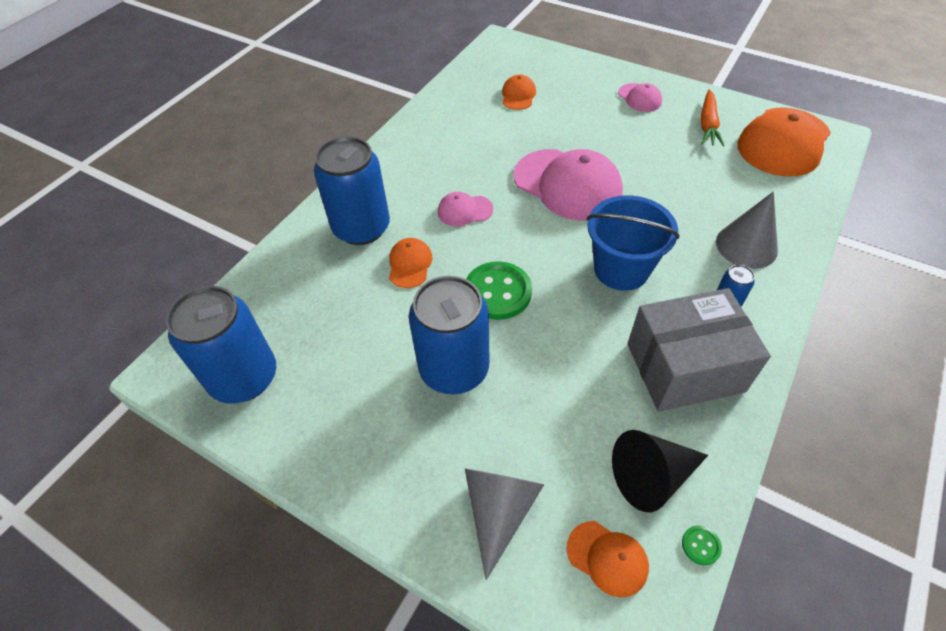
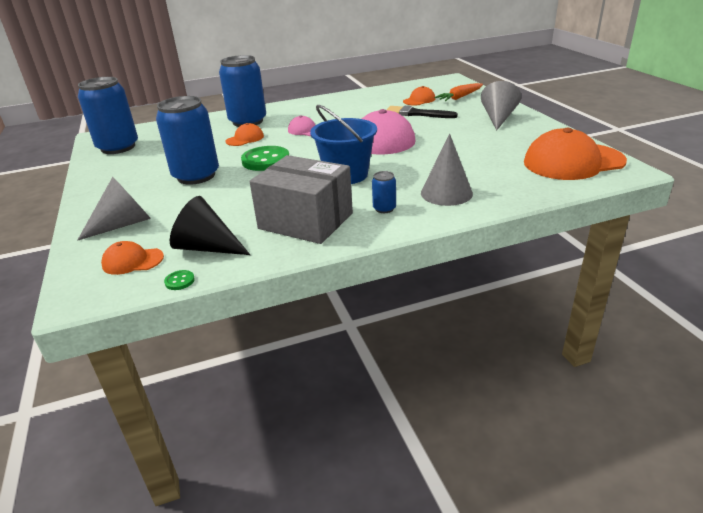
camera: 40 degrees right, 20 degrees down
(549, 123) = (417, 114): none -> black brush
(607, 558) = (132, 261): orange cap -> orange cap turned 105 degrees clockwise
(639, 98) = (498, 118): pink cap -> grey cone
(708, 124) = (526, 140): orange carrot -> orange carrot (459, 97)

